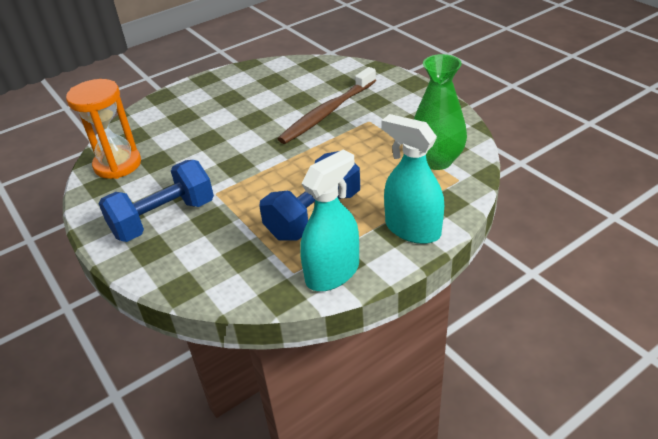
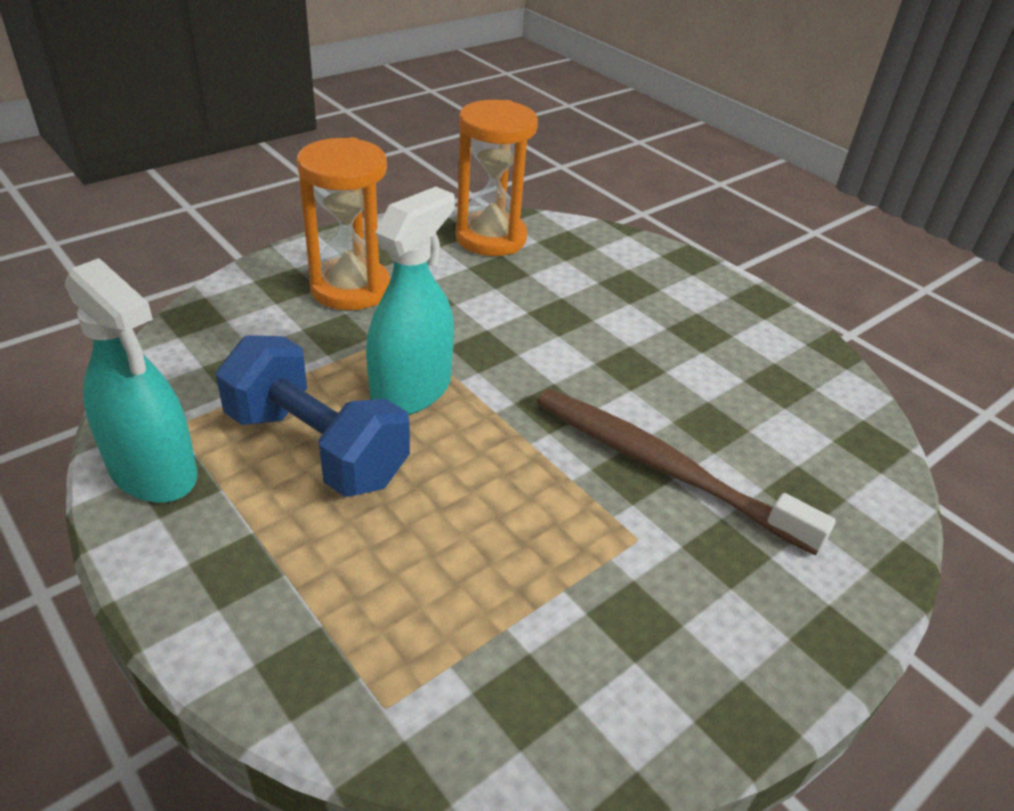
camera: 80 degrees right, 0 degrees up
(163, 219) = (350, 288): blue dumbbell -> orange hourglass
(412, 229) = (229, 595): turquoise spray bottle -> turquoise spray bottle (411, 390)
(436, 160) = (469, 664): green vase -> none

